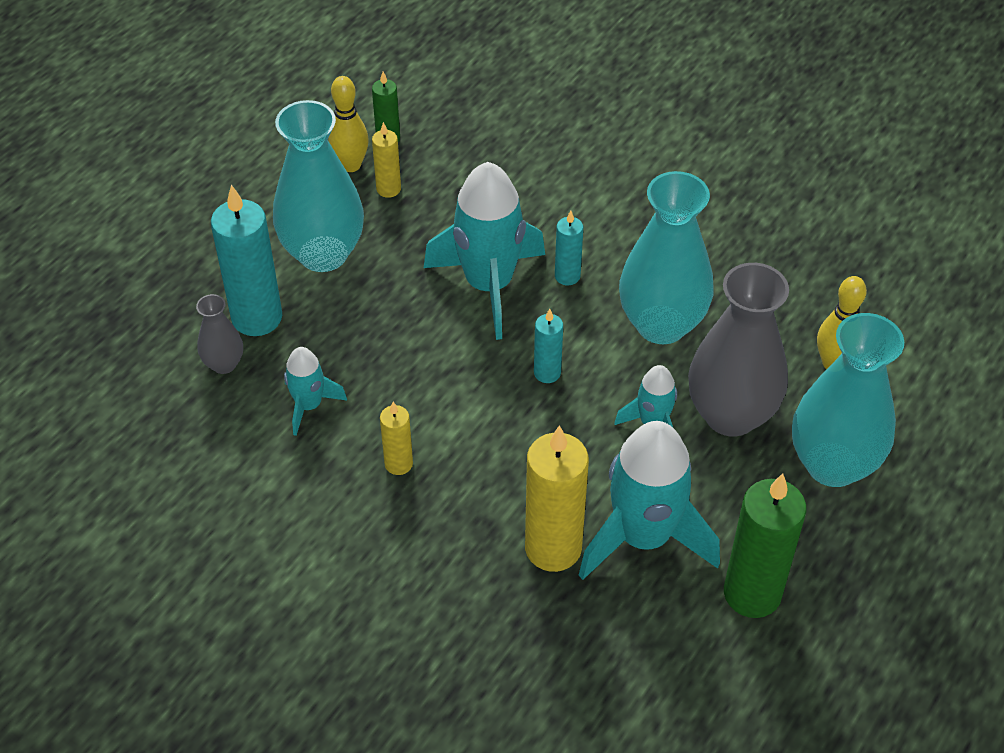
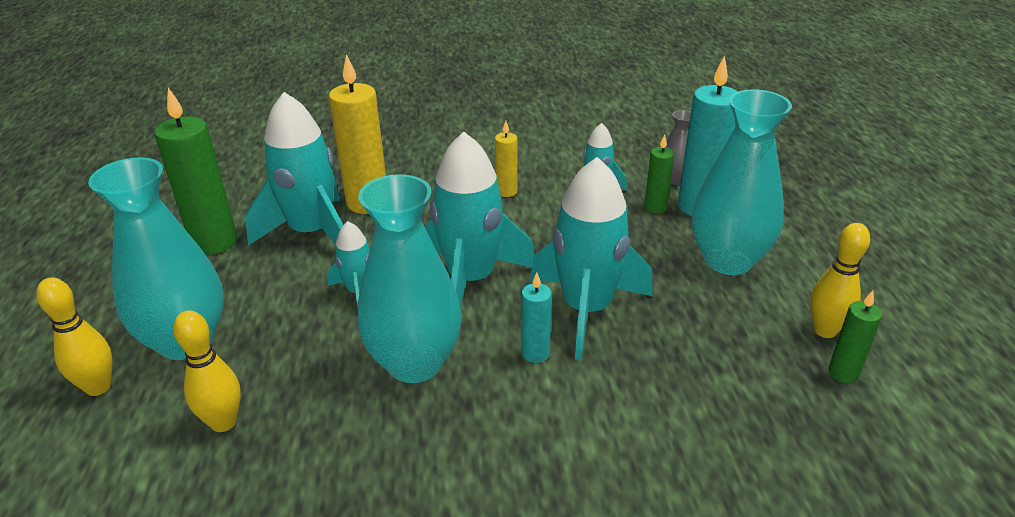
camera: 140 degrees right, 15 degrees down
(294, 343) = (655, 207): none -> green candle
(388, 189) = (767, 331): yellow candle -> none
(547, 373) = (471, 280): turquoise candle -> turquoise rocket
(730, 415) = (299, 330): grey vase -> none
(921, 459) = (98, 387): none -> yellow bowling pin

